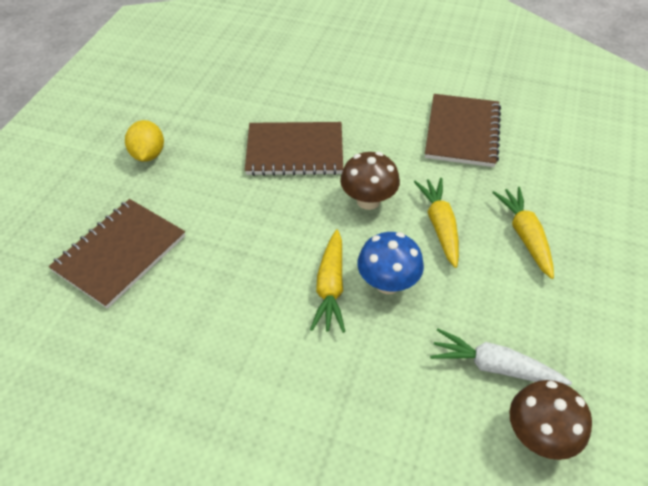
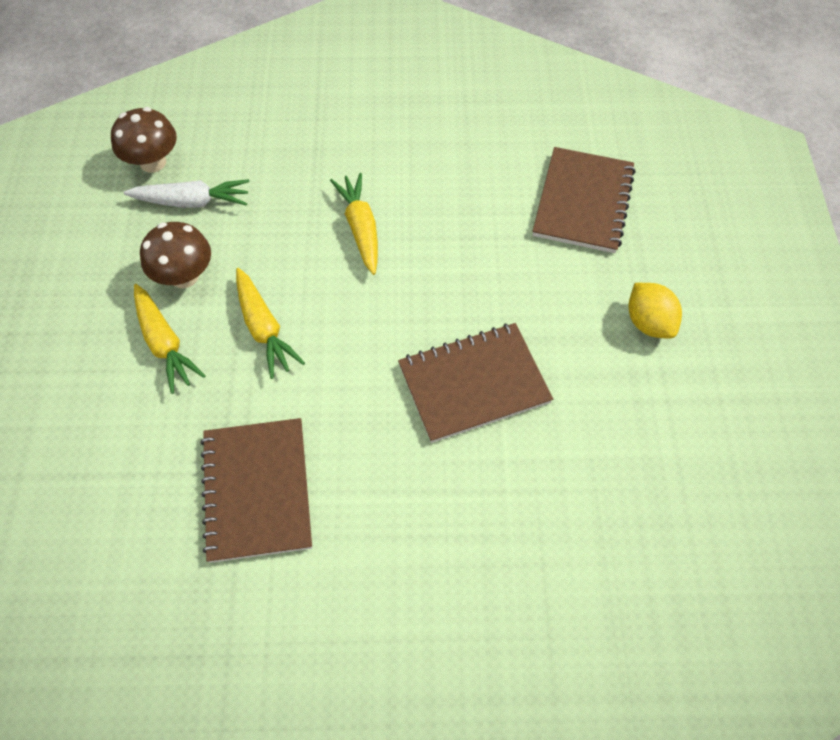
camera: 160 degrees right, 10 degrees up
(368, 200) = (355, 338): brown mushroom -> brown mushroom (184, 276)
(388, 283) = (305, 248): blue mushroom -> none

